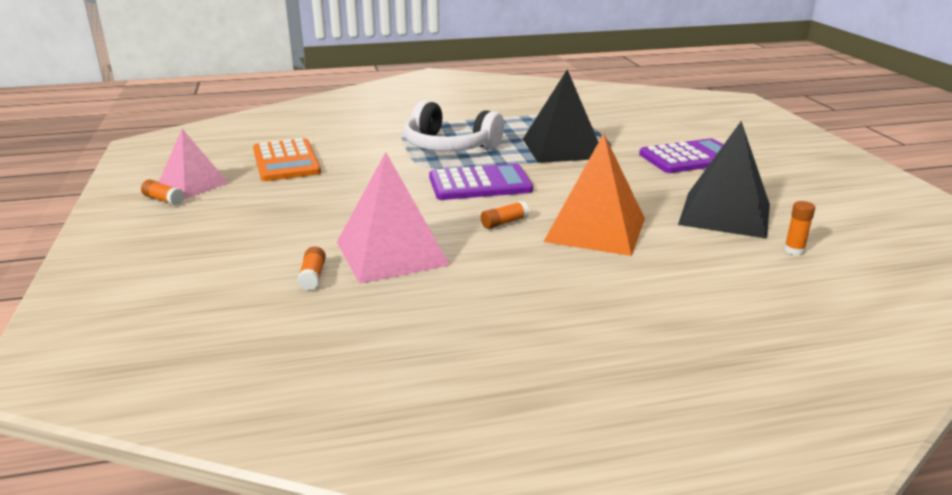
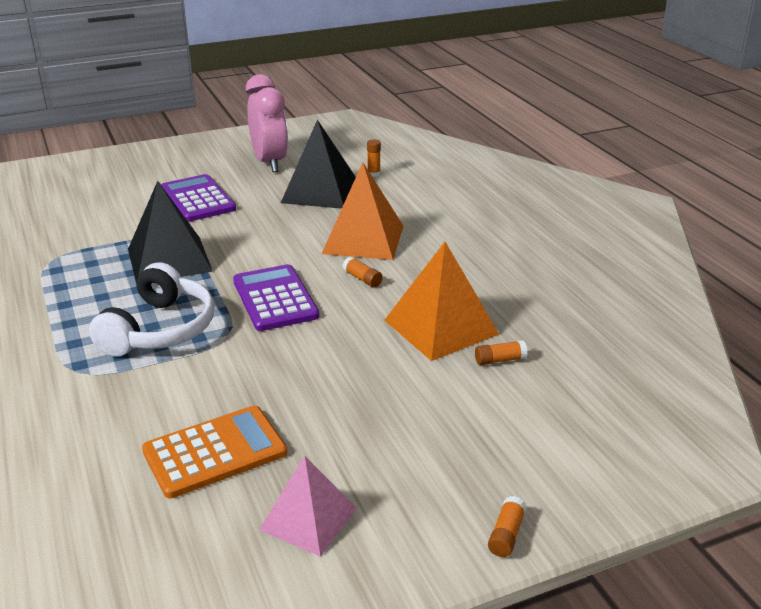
camera: 100 degrees left, 5 degrees up
(163, 200) = (365, 528): orange glue stick -> orange glue stick (506, 534)
(391, 253) = (441, 327): pink pyramid -> orange pyramid
(804, 191) = (269, 162): none -> pink clock

